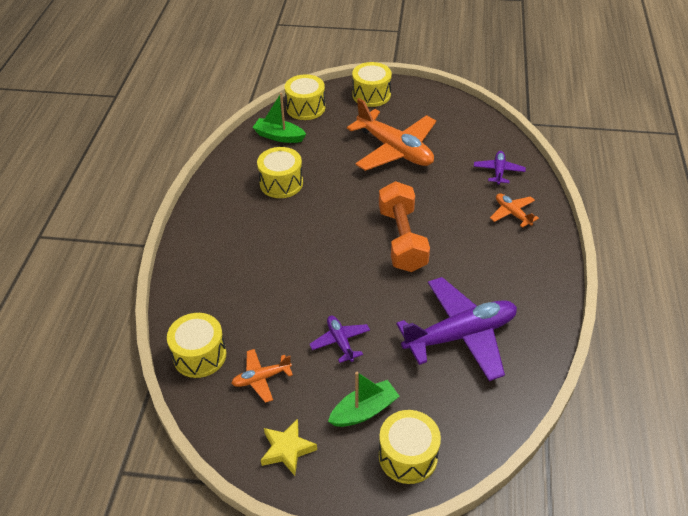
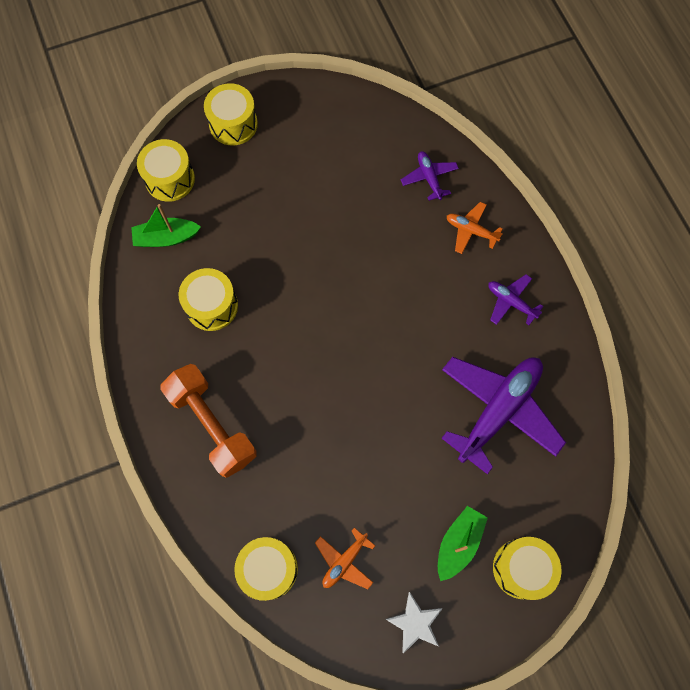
camera: 30 degrees left, 25 degrees up
(287, 449) = (415, 623): yellow star -> white star
(340, 342) = (393, 478): purple plane -> purple plane (511, 302)
(395, 150) = (306, 197): orange plane -> none
(402, 239) = (381, 320): orange dumbbell -> orange dumbbell (212, 425)

